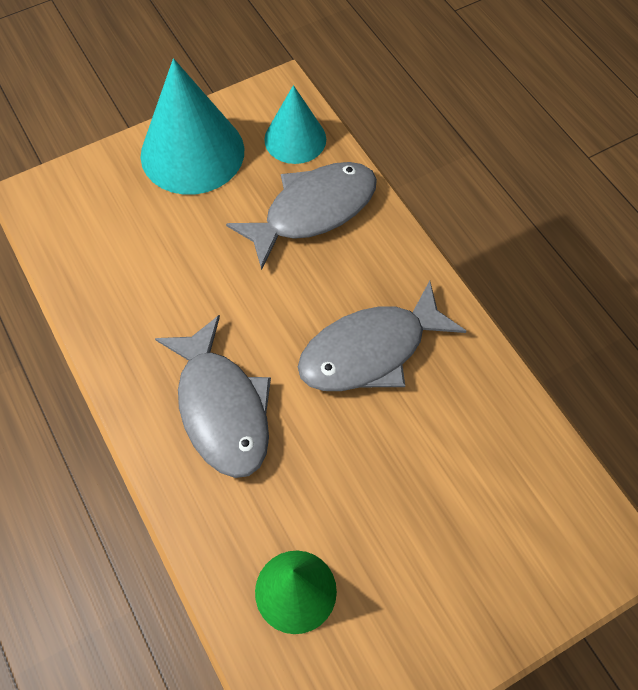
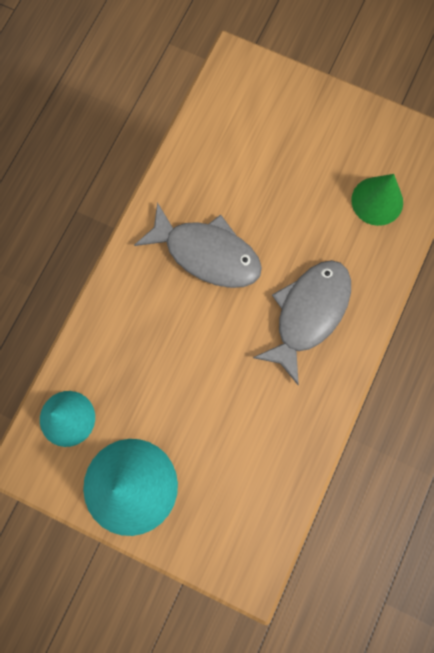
camera: 125 degrees left, 15 degrees up
(313, 211) = (124, 360): grey fish -> none

